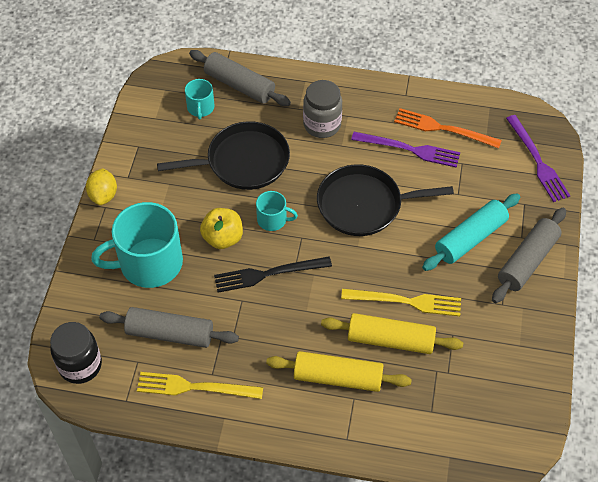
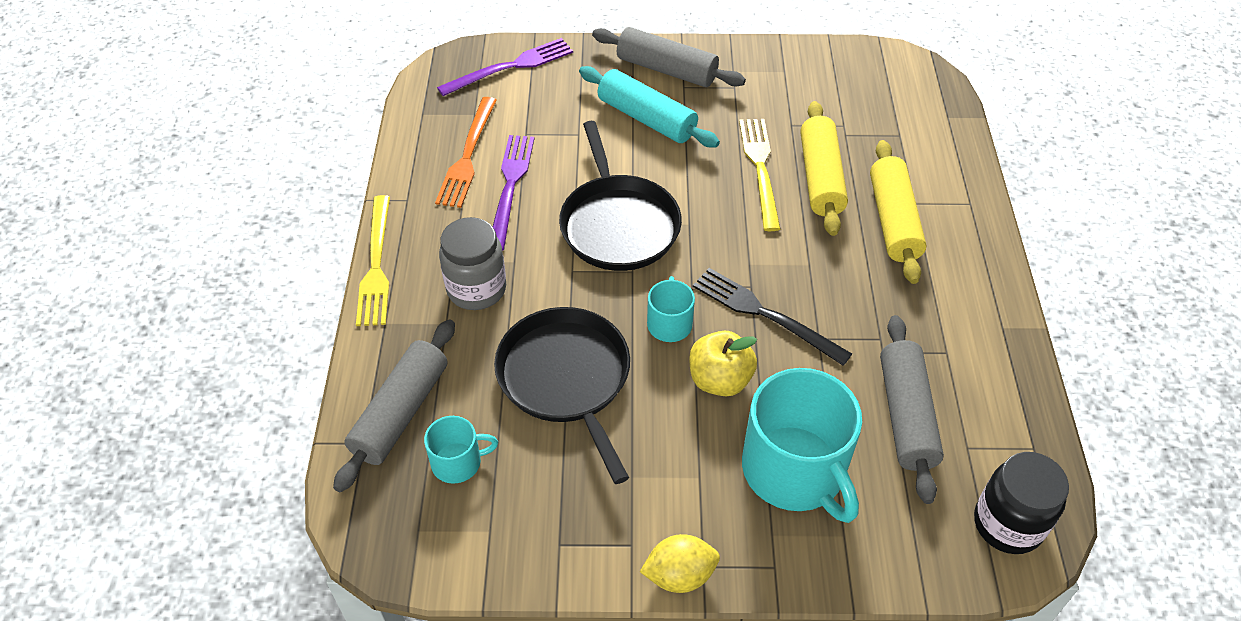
camera: 100 degrees left, 5 degrees down
(195, 387) = (975, 368): yellow fork -> yellow fork (376, 265)
(268, 274) = (765, 314): black fork -> black fork turned 150 degrees clockwise

